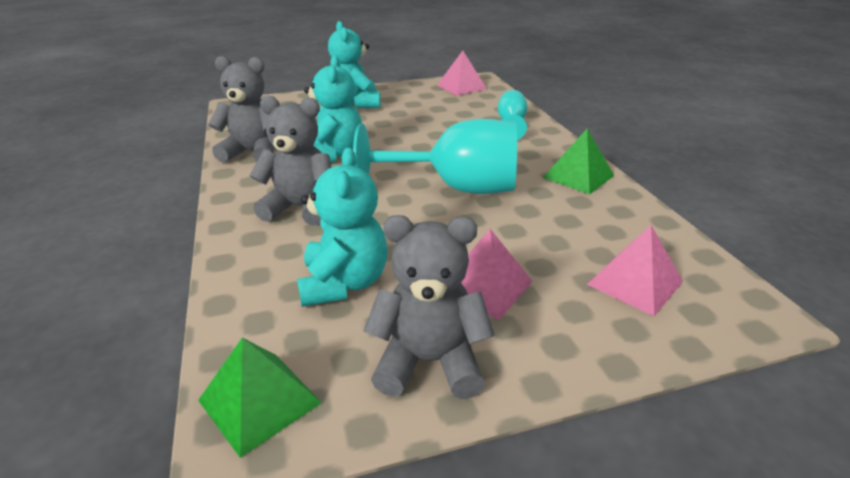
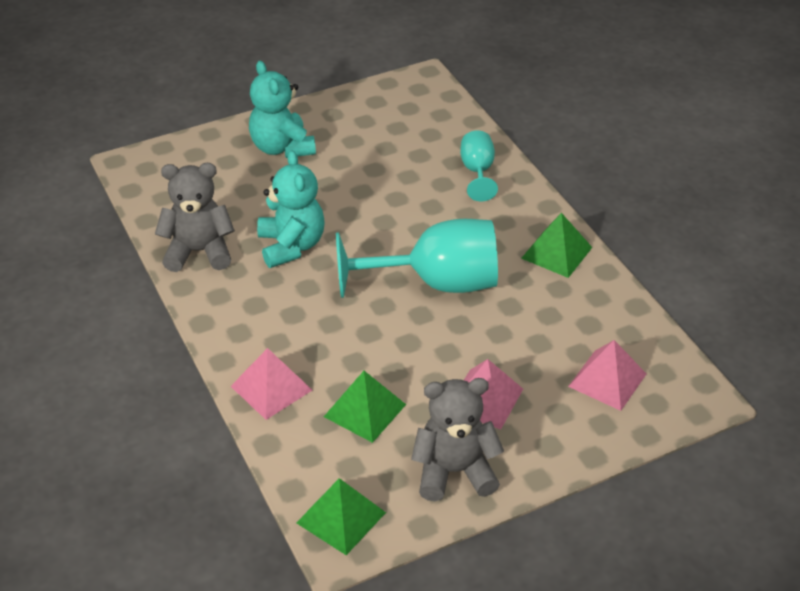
camera: 10 degrees left, 10 degrees up
(301, 207) = (289, 328): grey teddy bear -> none
(344, 283) = (364, 410): turquoise teddy bear -> green pyramid
(461, 87) = (405, 99): pink pyramid -> pink pyramid (271, 388)

